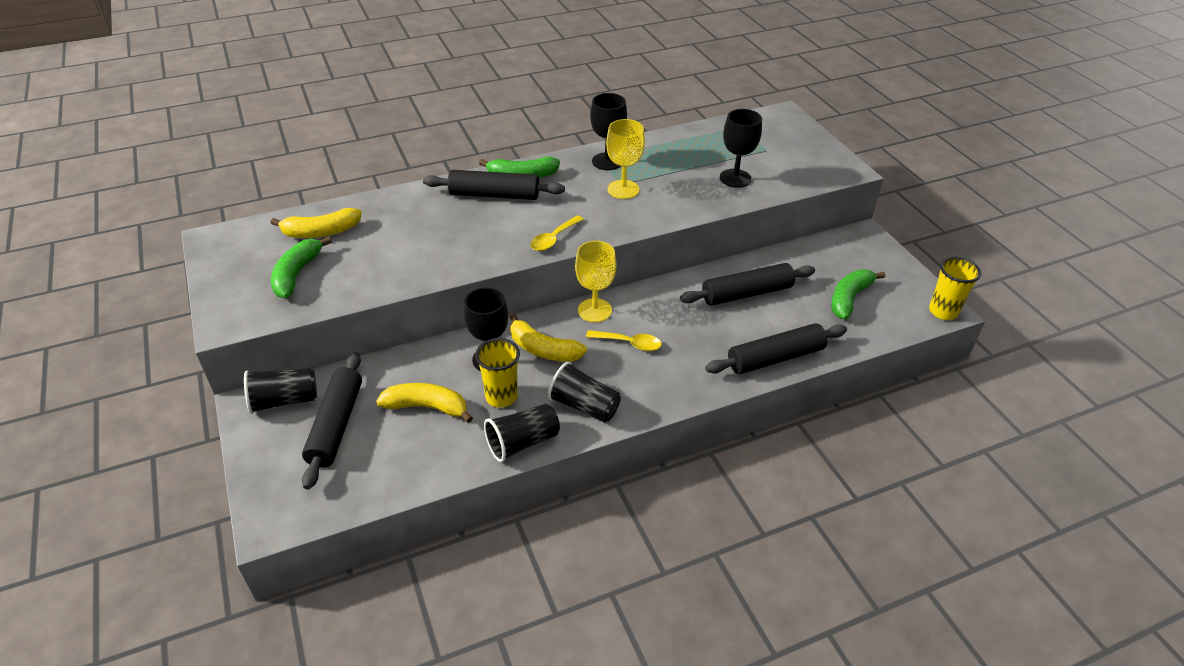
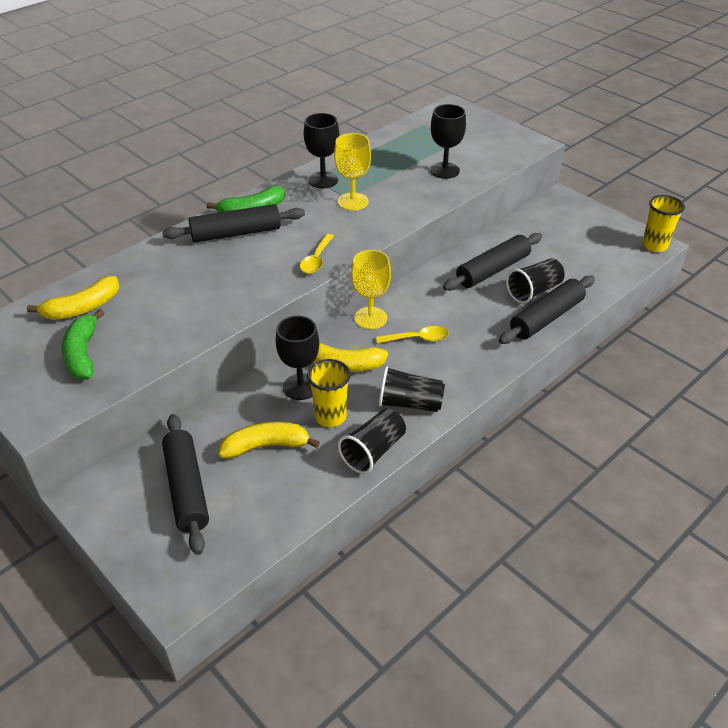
camera: 20 degrees left, 0 degrees up
(284, 401) = (119, 482): black cup -> black cup (534, 291)
(849, 298) = (577, 253): green banana -> none

